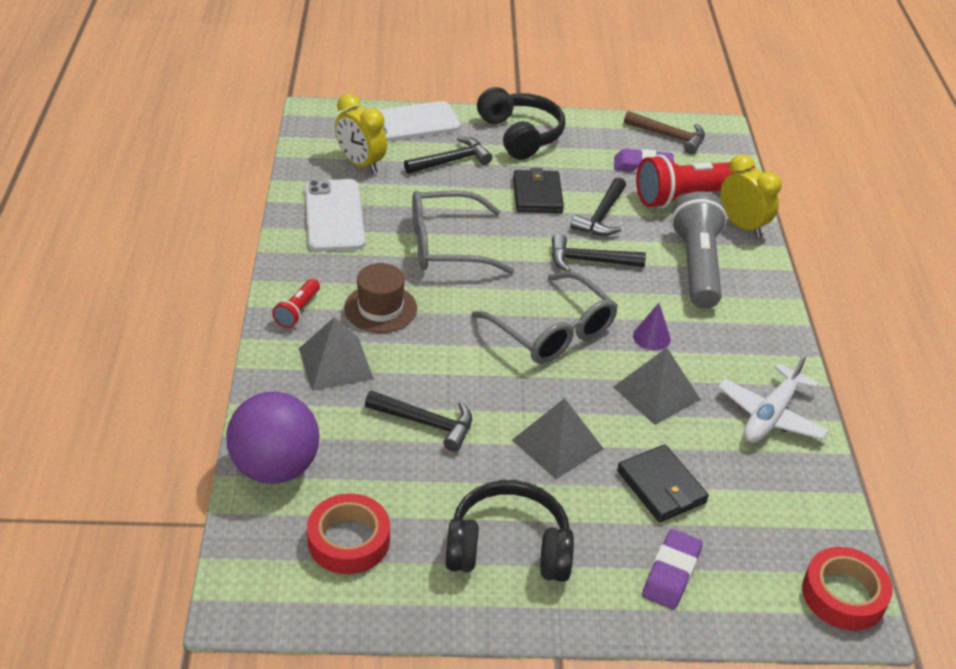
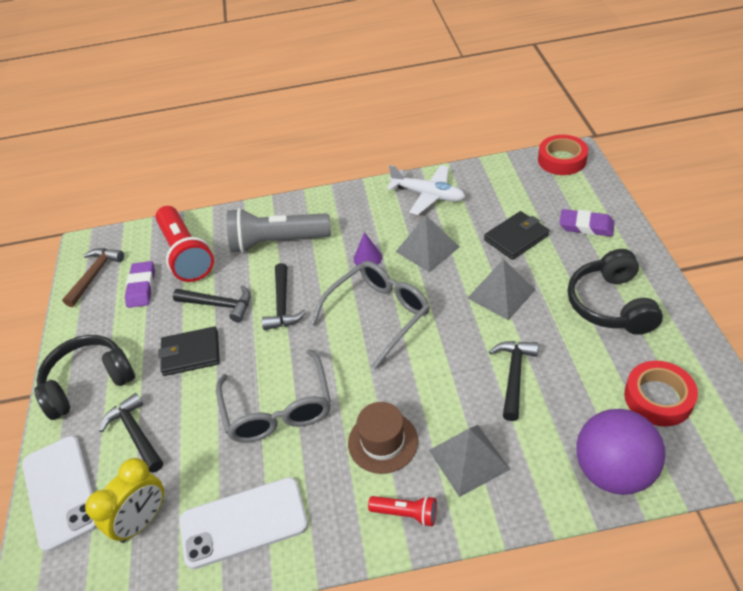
camera: 90 degrees left, 5 degrees up
(742, 226) = (222, 222): yellow clock -> none

